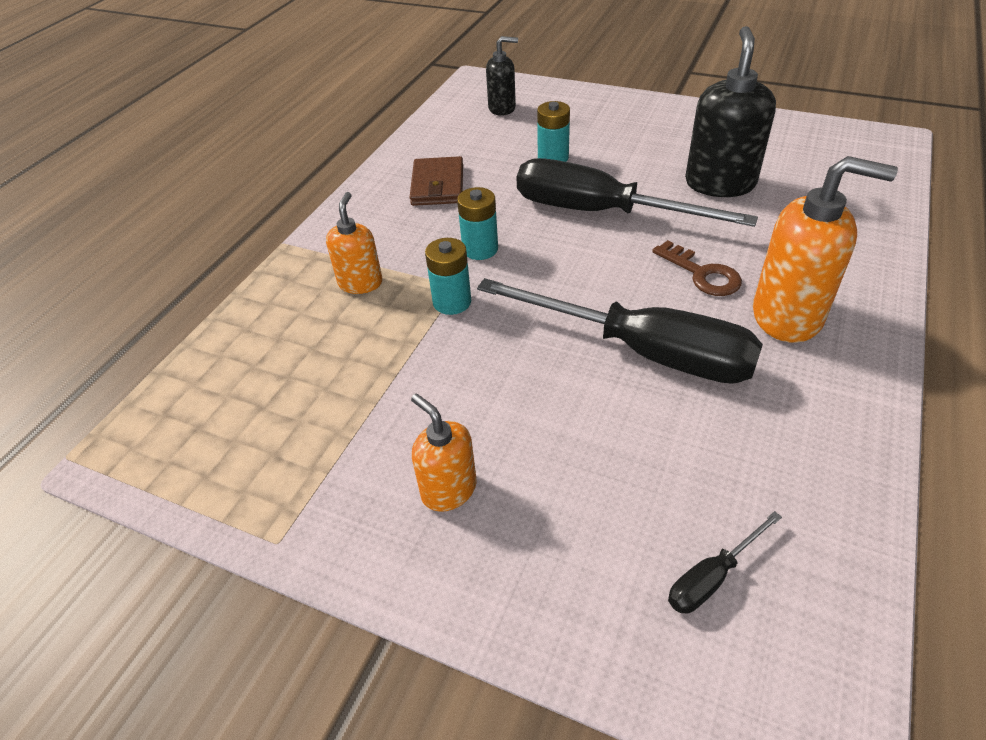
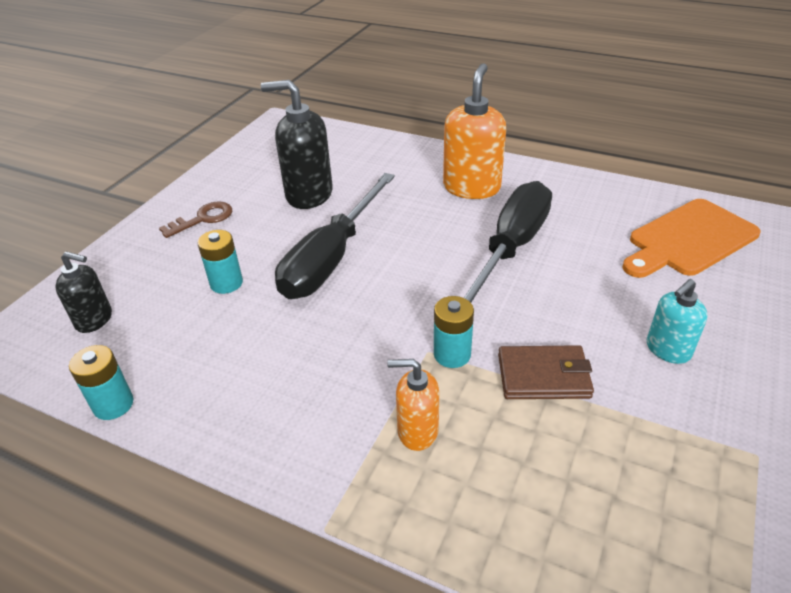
camera: 90 degrees left, 5 degrees down
(437, 185) = (243, 373): brown wallet -> brown wallet (543, 376)
(448, 489) = (667, 350): orange soap dispenser -> turquoise soap dispenser
(480, 249) = (372, 336): turquoise battery -> turquoise battery (113, 404)
(502, 108) = (94, 320): black soap dispenser -> black soap dispenser turned 105 degrees clockwise
(702, 274) = (424, 215): brown key -> brown key (203, 219)
(712, 577) = (689, 239): black screwdriver -> orange cutting board

